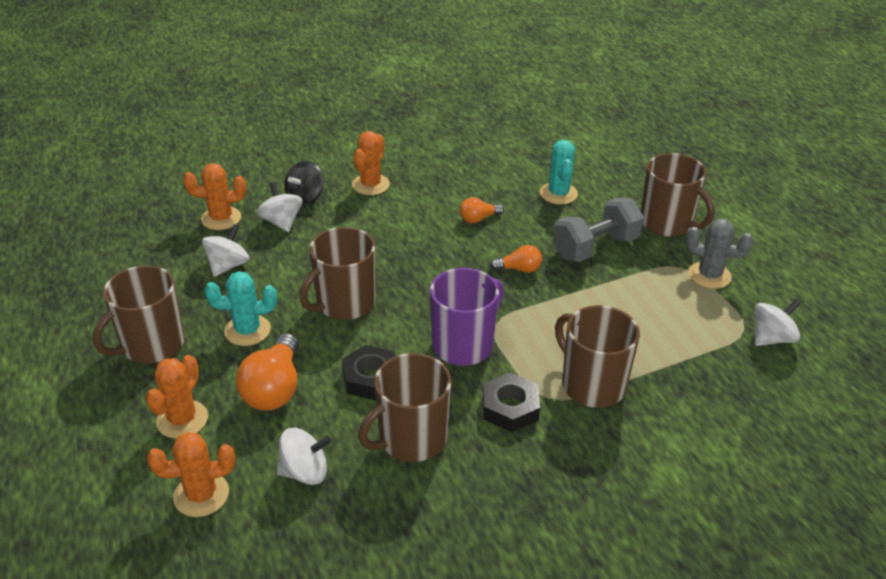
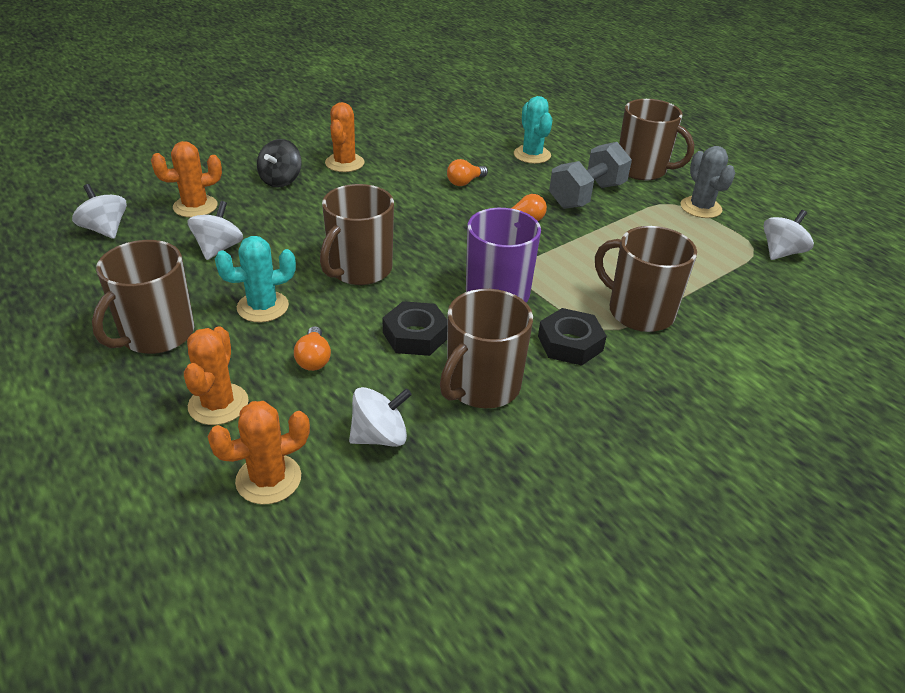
camera: 15 degrees left, 0 degrees up
(274, 388) = (314, 359): orange light bulb -> orange light bulb, size x0.54
(282, 222) = (263, 203): white spinning top -> white spinning top (105, 230)
(709, 275) = (700, 208): grey cactus -> grey cactus turned 60 degrees clockwise

